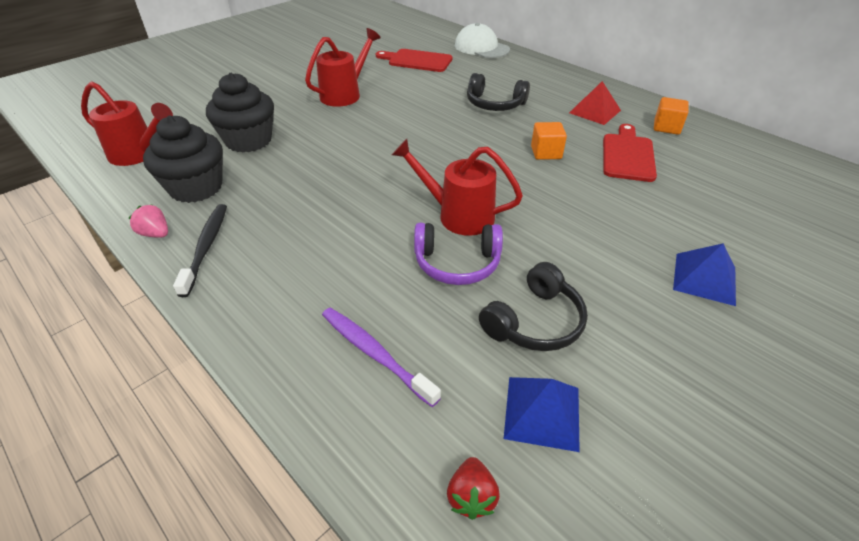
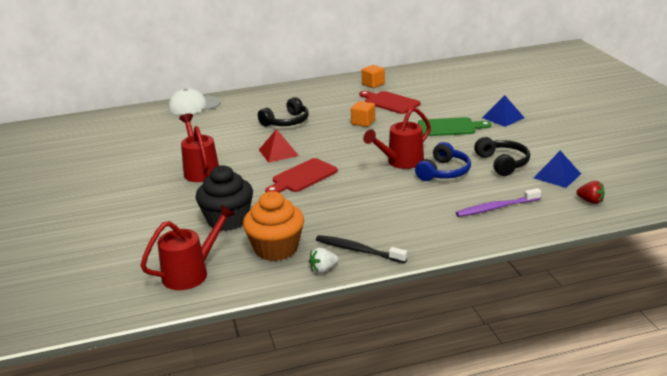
camera: 60 degrees left, 15 degrees down
(155, 234) = (323, 270): pink strawberry -> white strawberry
(196, 188) = (276, 249): black cupcake -> orange cupcake
(417, 61) = (181, 133): red cutting board -> red cutting board (302, 177)
(457, 263) = (443, 172): purple headphones -> blue headphones
(595, 111) = (333, 96): red pyramid -> red pyramid (278, 152)
(606, 229) = (449, 127): none -> green cutting board

